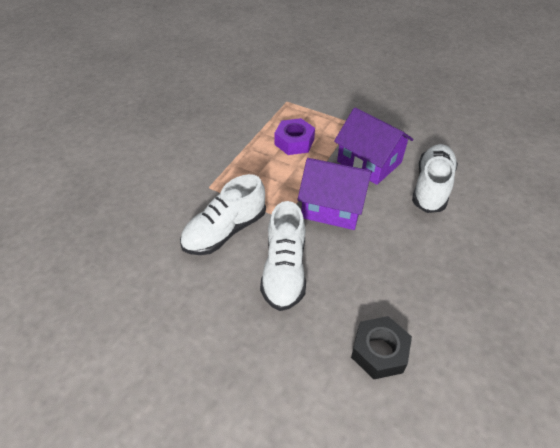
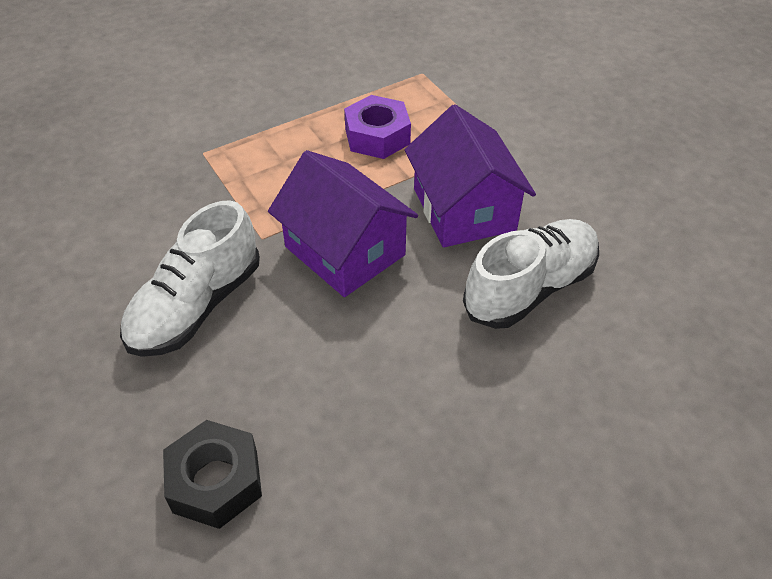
camera: 30 degrees right, 0 degrees up
(225, 231) = (169, 219): white shoe -> none

